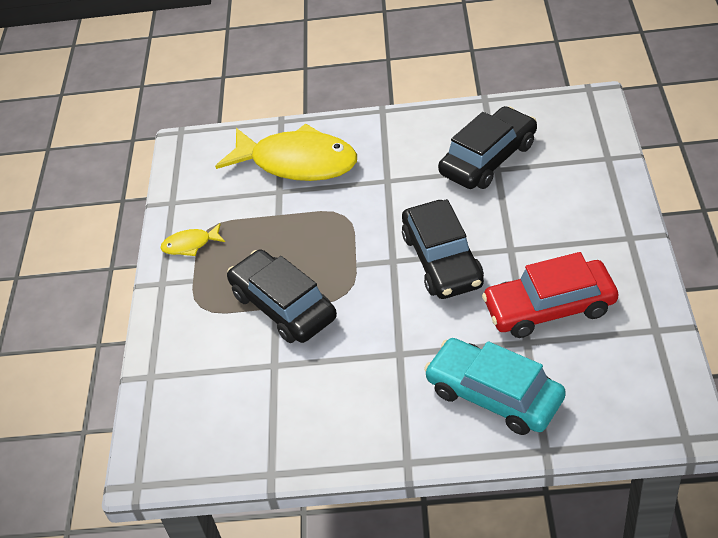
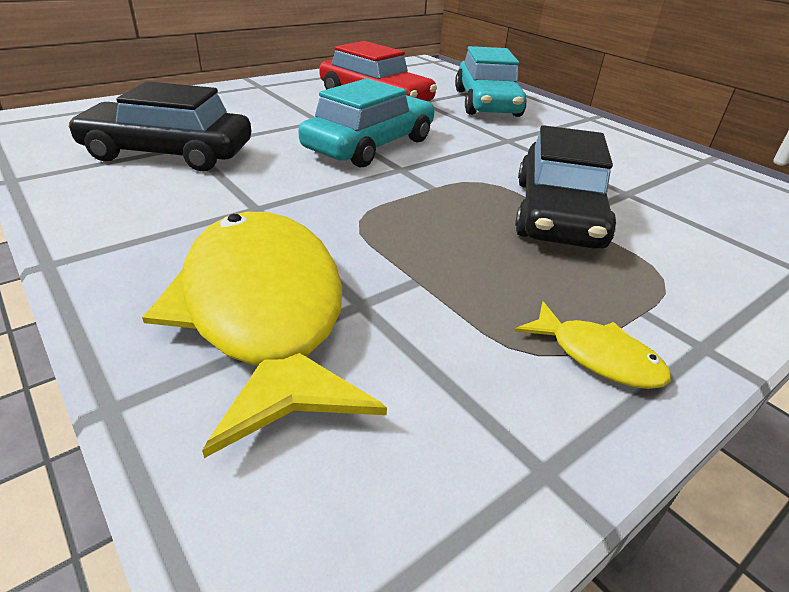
camera: 135 degrees left, 10 degrees down
(442, 260) = (370, 145): black car -> turquoise car

